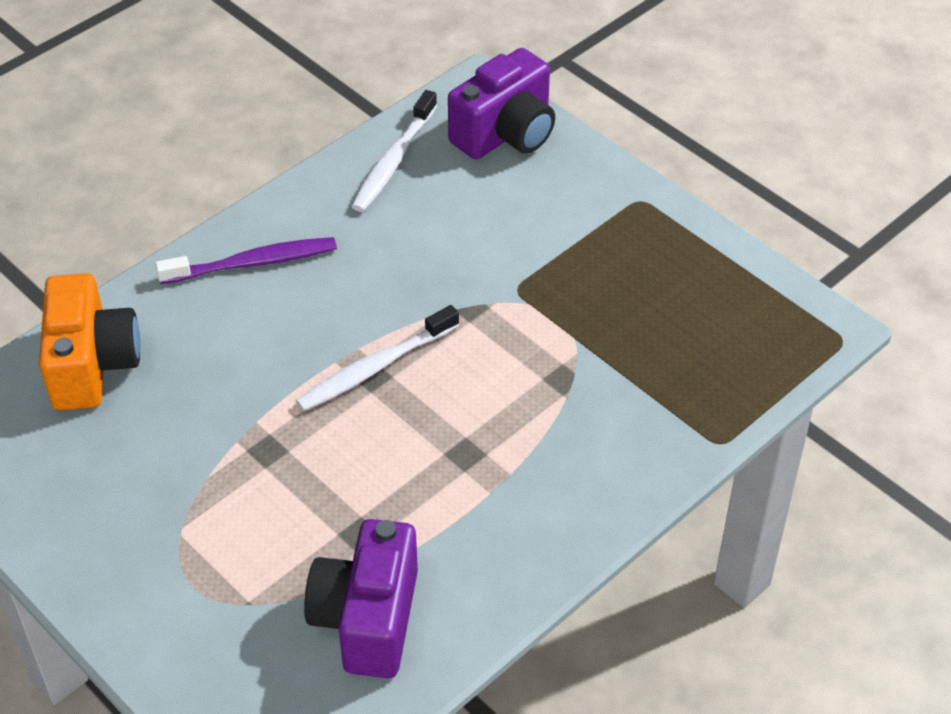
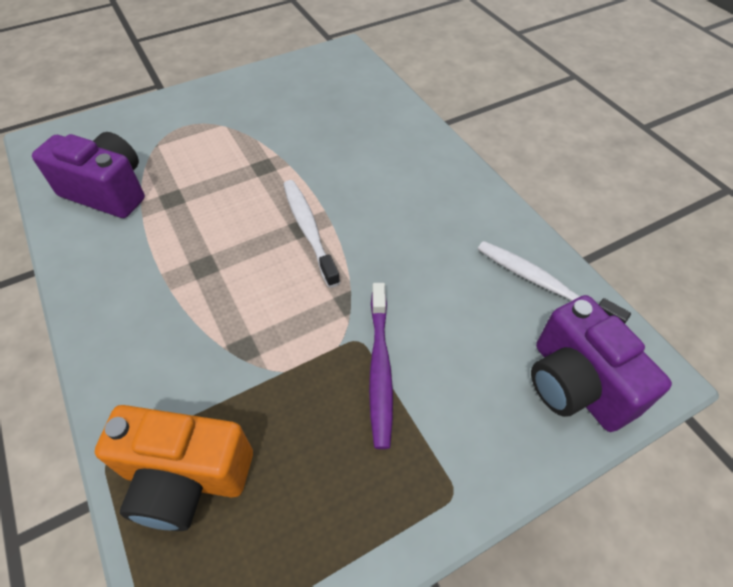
camera: 105 degrees right, 5 degrees up
(92, 365) = (367, 103): orange camera -> orange camera (186, 477)
(252, 263) = (436, 181): purple toothbrush -> purple toothbrush (380, 368)

